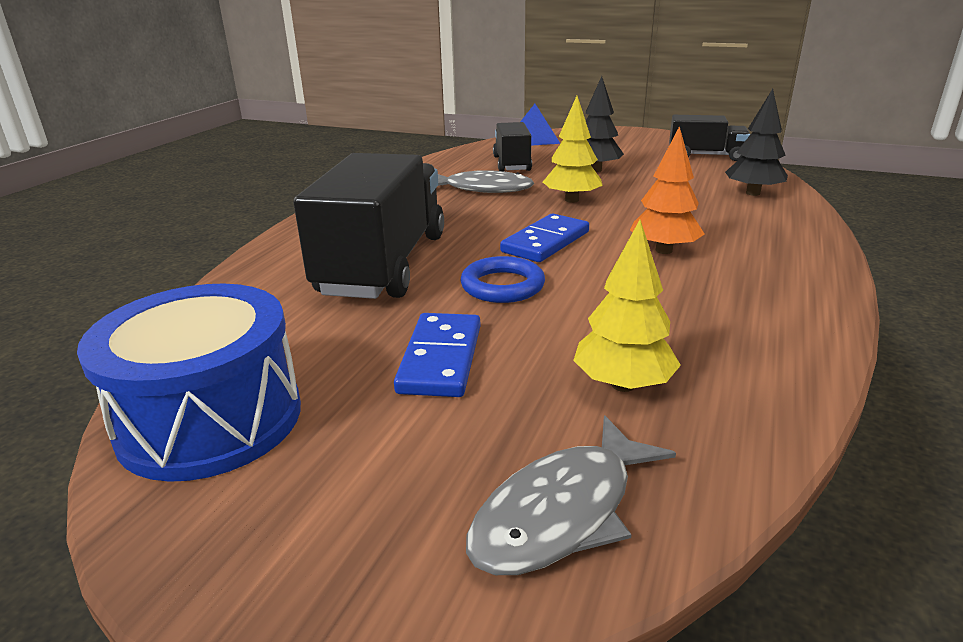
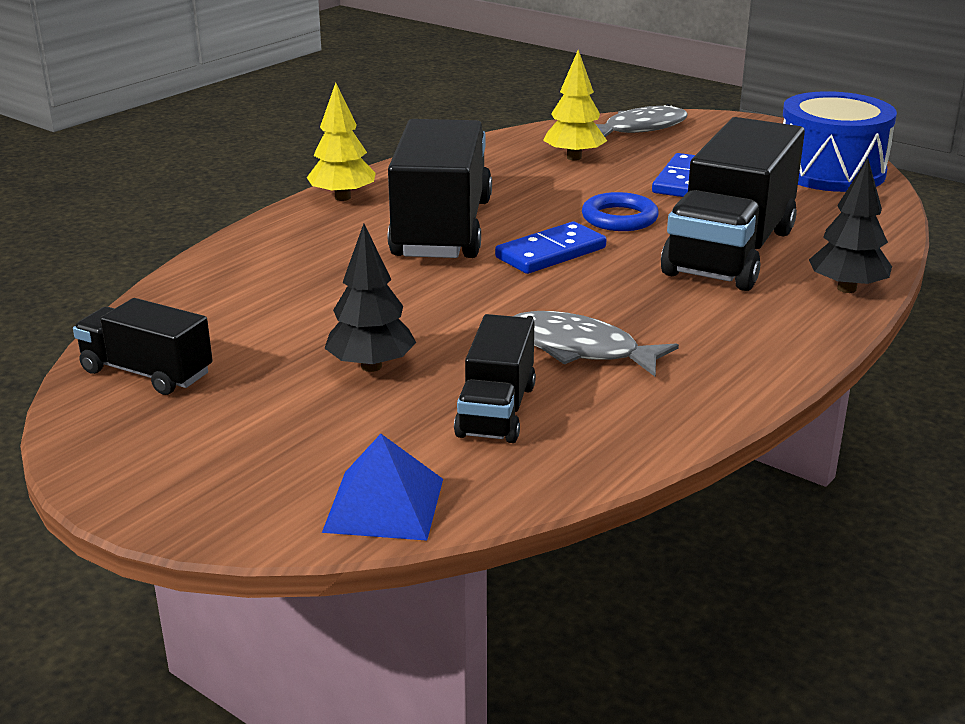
camera: 165 degrees left, 0 degrees up
(572, 200) = (469, 307): yellow tree -> yellow tree (342, 197)
(663, 250) = (442, 228): orange tree -> black truck
(753, 193) = (229, 283): black tree -> black tree (846, 289)

